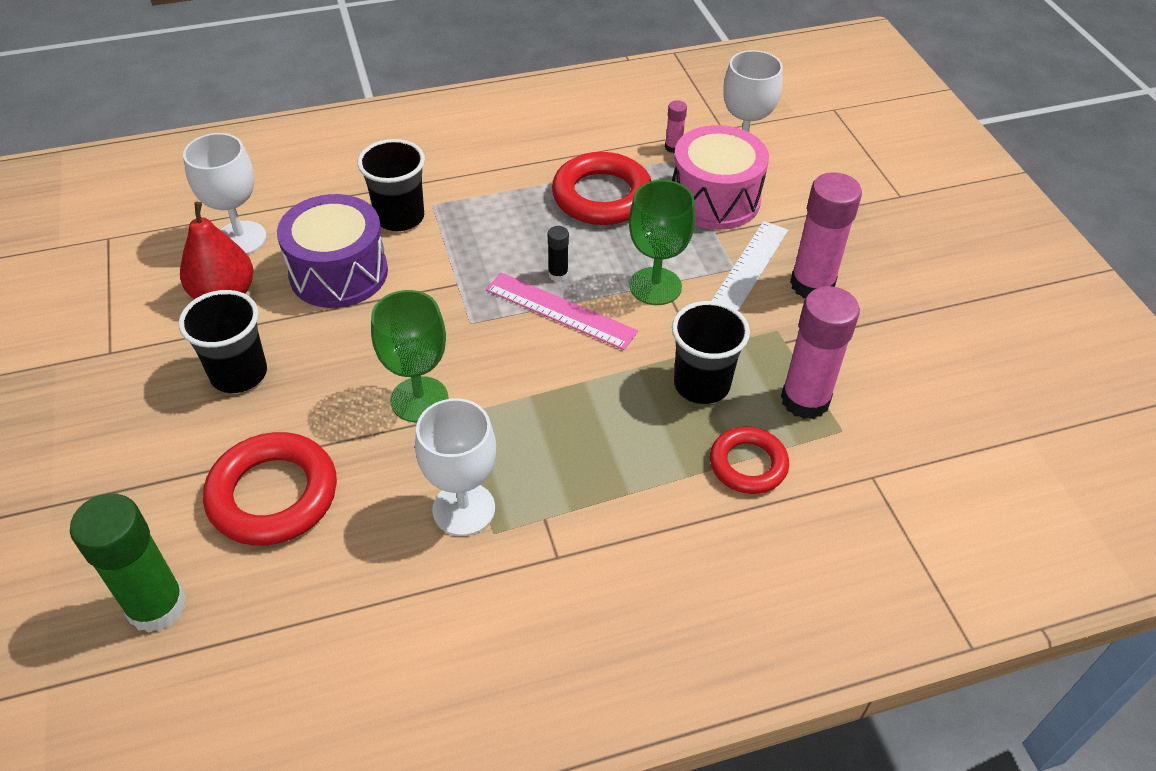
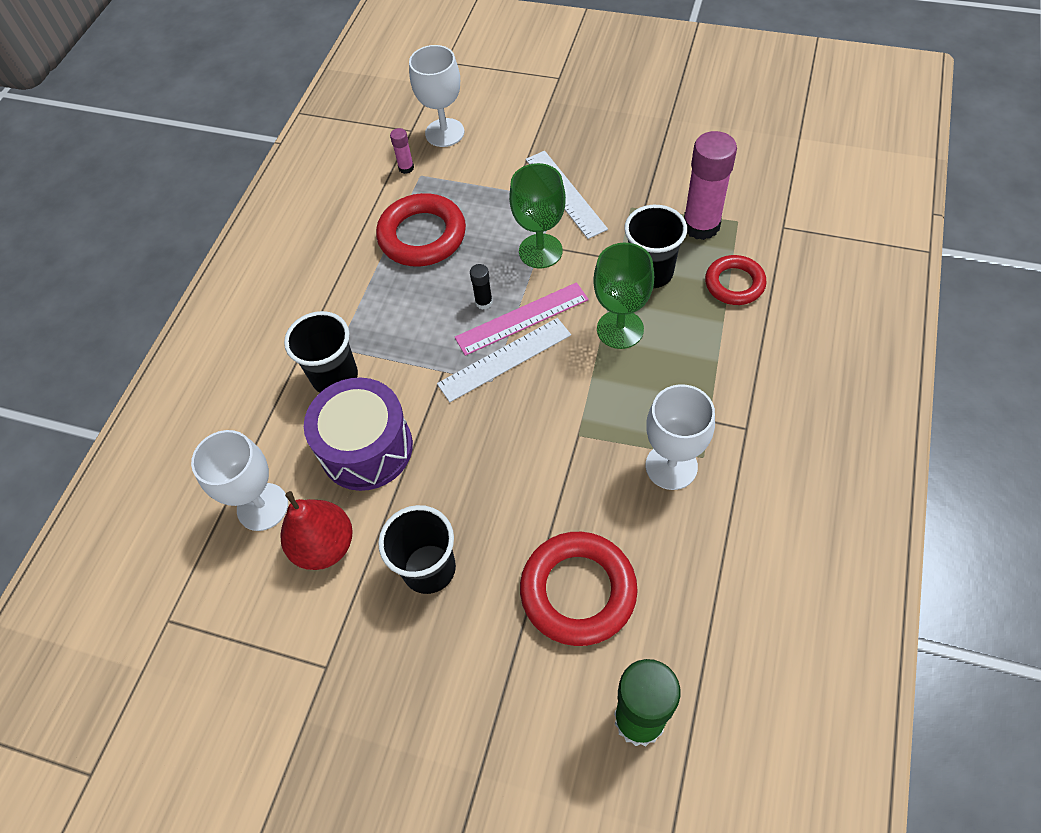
camera: 50 degrees left, 10 degrees up
(419, 399) = (547, 449): green goblet -> green goblet (620, 329)
(502, 320) = (505, 359): none -> white ruler
(715, 199) = (481, 173): pink drum -> none
(812, 284) = (604, 166): pink glue stick -> none

